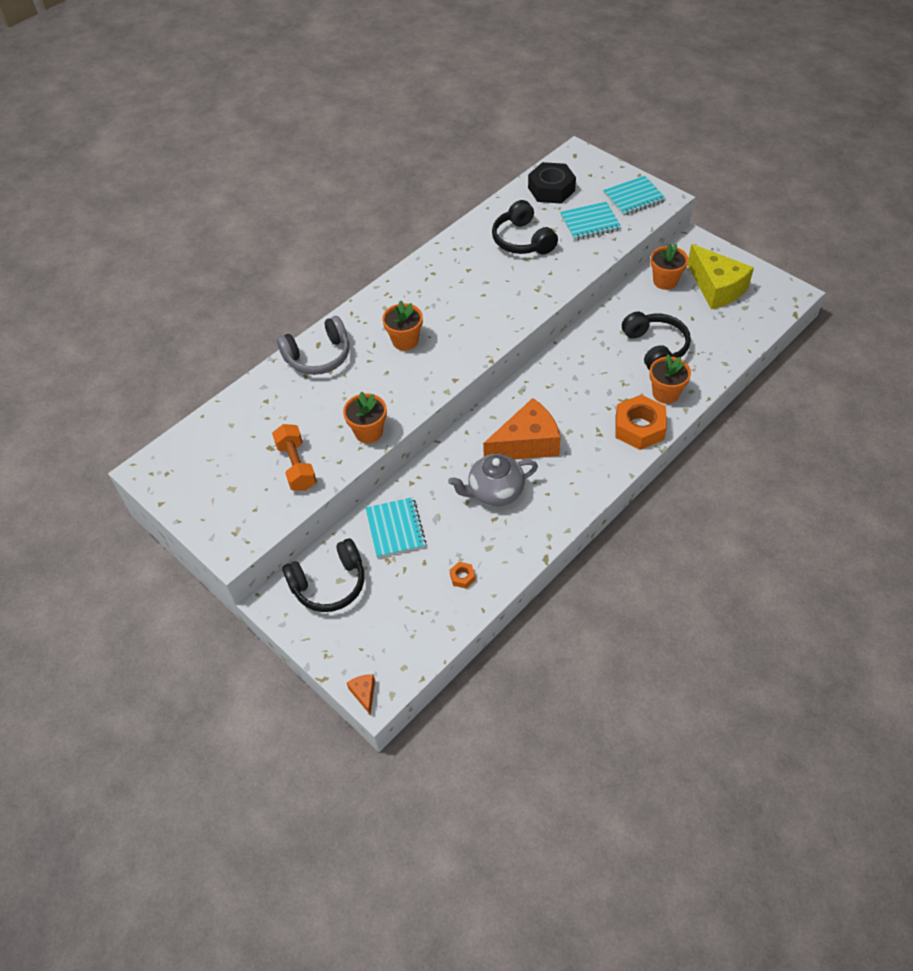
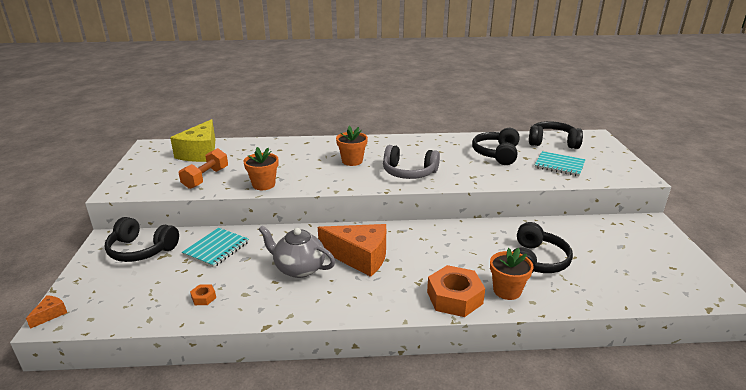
camera: 40 degrees right, 25 degrees down
(318, 356) = (298, 146): grey headphones -> grey headphones (409, 172)
(551, 189) = (552, 142): black nut -> black headphones
(634, 197) = (613, 167): turquoise notebook -> none
(665, 281) = (596, 231): orange flower pot -> none
(716, 288) = (641, 255): yellow cheese -> yellow cheese (201, 153)

